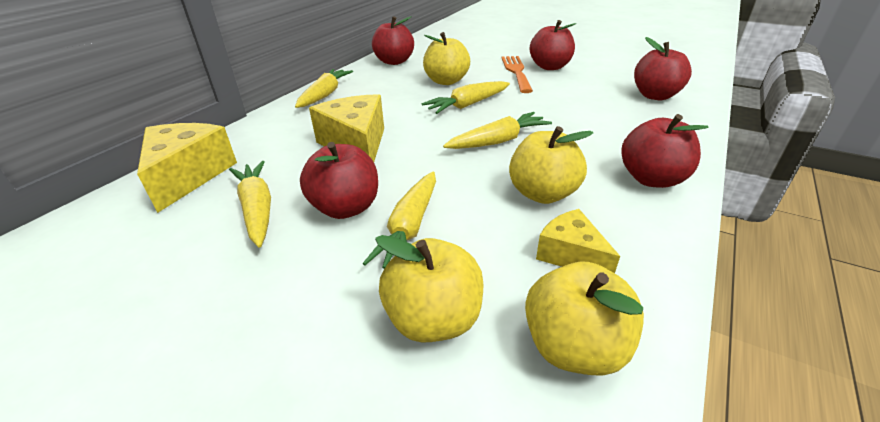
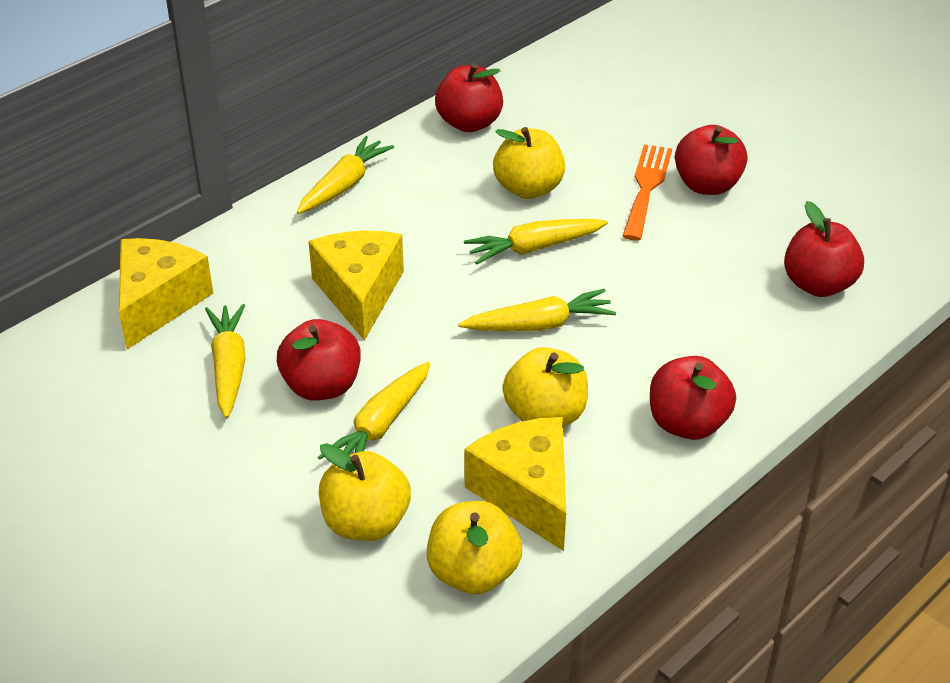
camera: 15 degrees right, 5 degrees up
(570, 255) = (527, 493): yellow cheese -> yellow cheese, size x1.67

